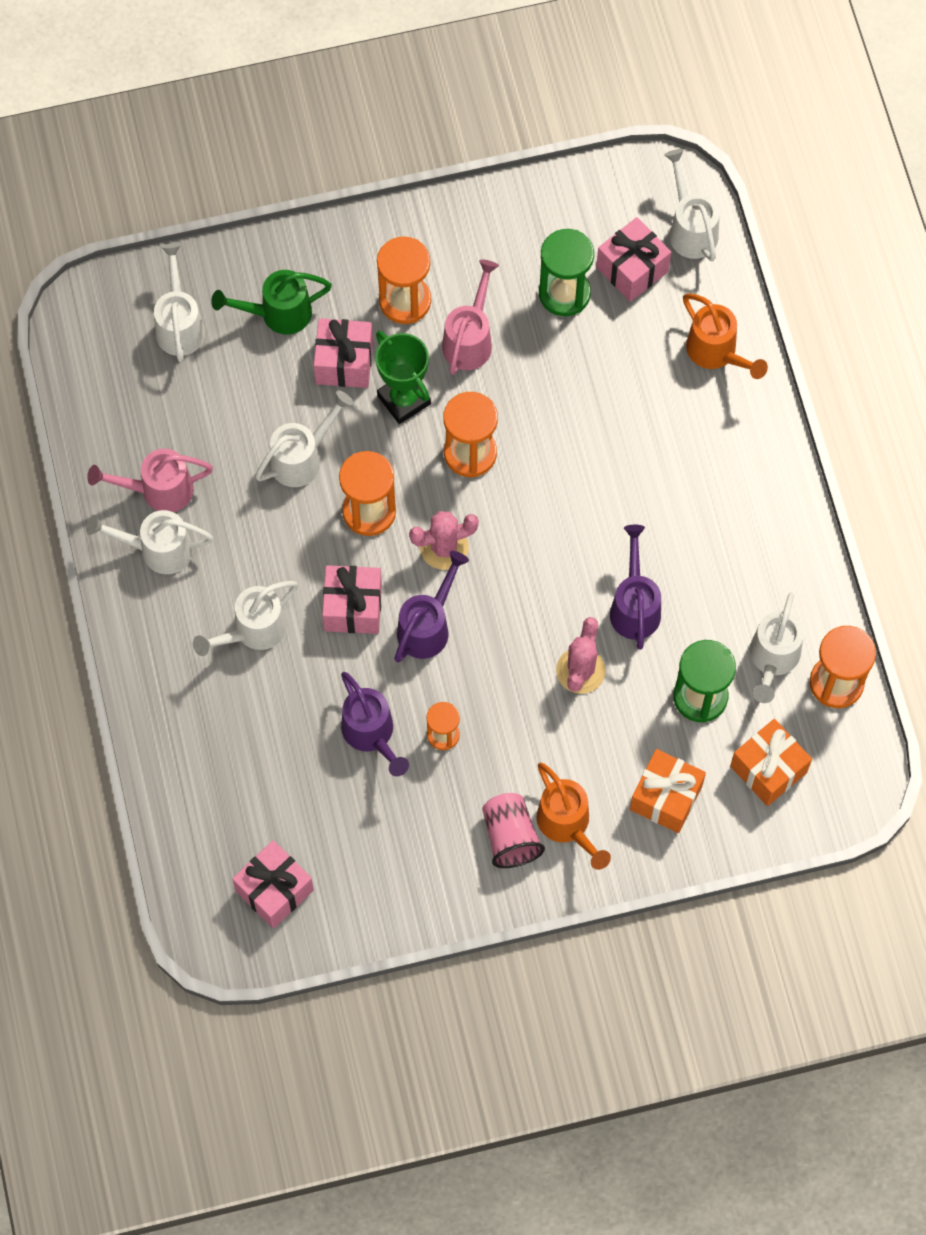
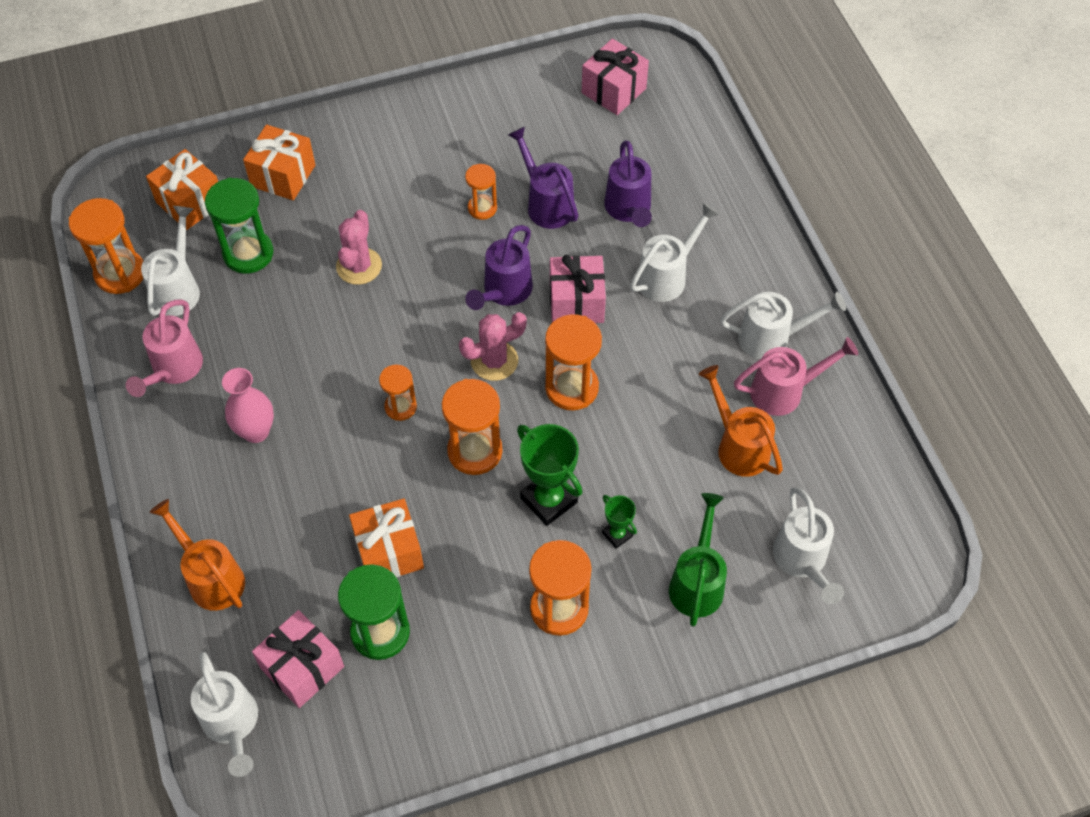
camera: 175 degrees right, 10 degrees down
(278, 314) = (697, 582): green watering can -> green watering can turned 60 degrees counterclockwise
(302, 458) = (646, 433): white watering can -> none
(344, 362) = (617, 534): pink gift -> green trophy
(469, 340) = (483, 570): pink watering can -> pink watering can (174, 369)
(510, 837) = (418, 139): pink cup -> none
(540, 505) = (400, 407): none -> orange hourglass
(555, 363) = (389, 551): none -> orange gift
(567, 825) = (369, 151): orange watering can -> orange watering can (738, 446)
(634, 606) = (307, 323): purple watering can -> purple watering can (628, 209)
(682, 490) = (256, 431): none -> pink vase

